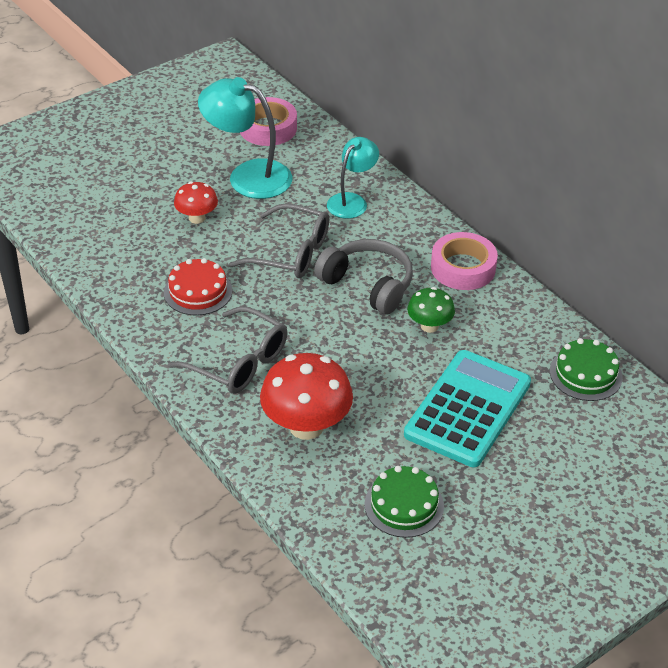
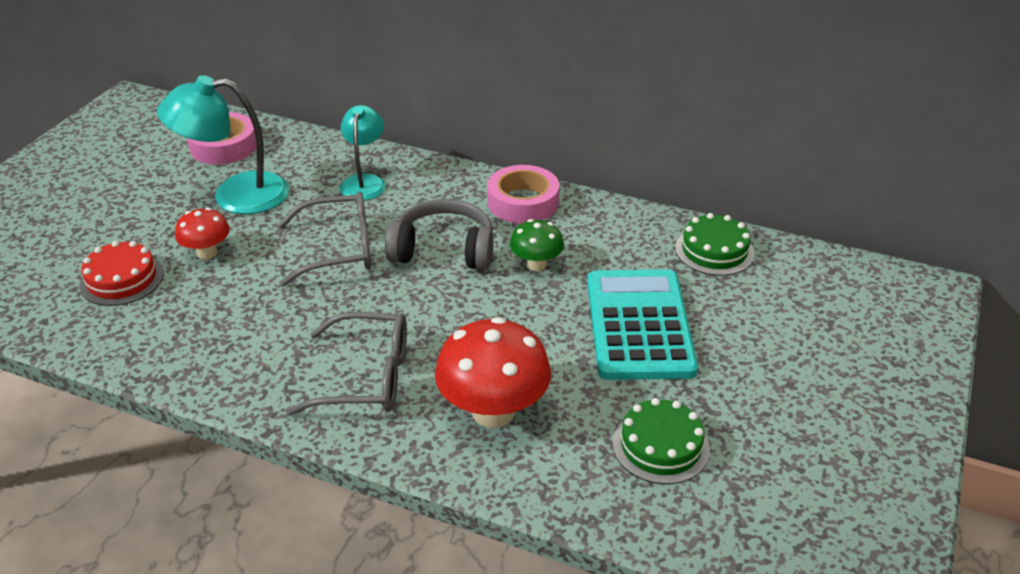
camera: 30 degrees left, 5 degrees down
(198, 291) = (263, 324): red cake -> red cake (122, 279)

